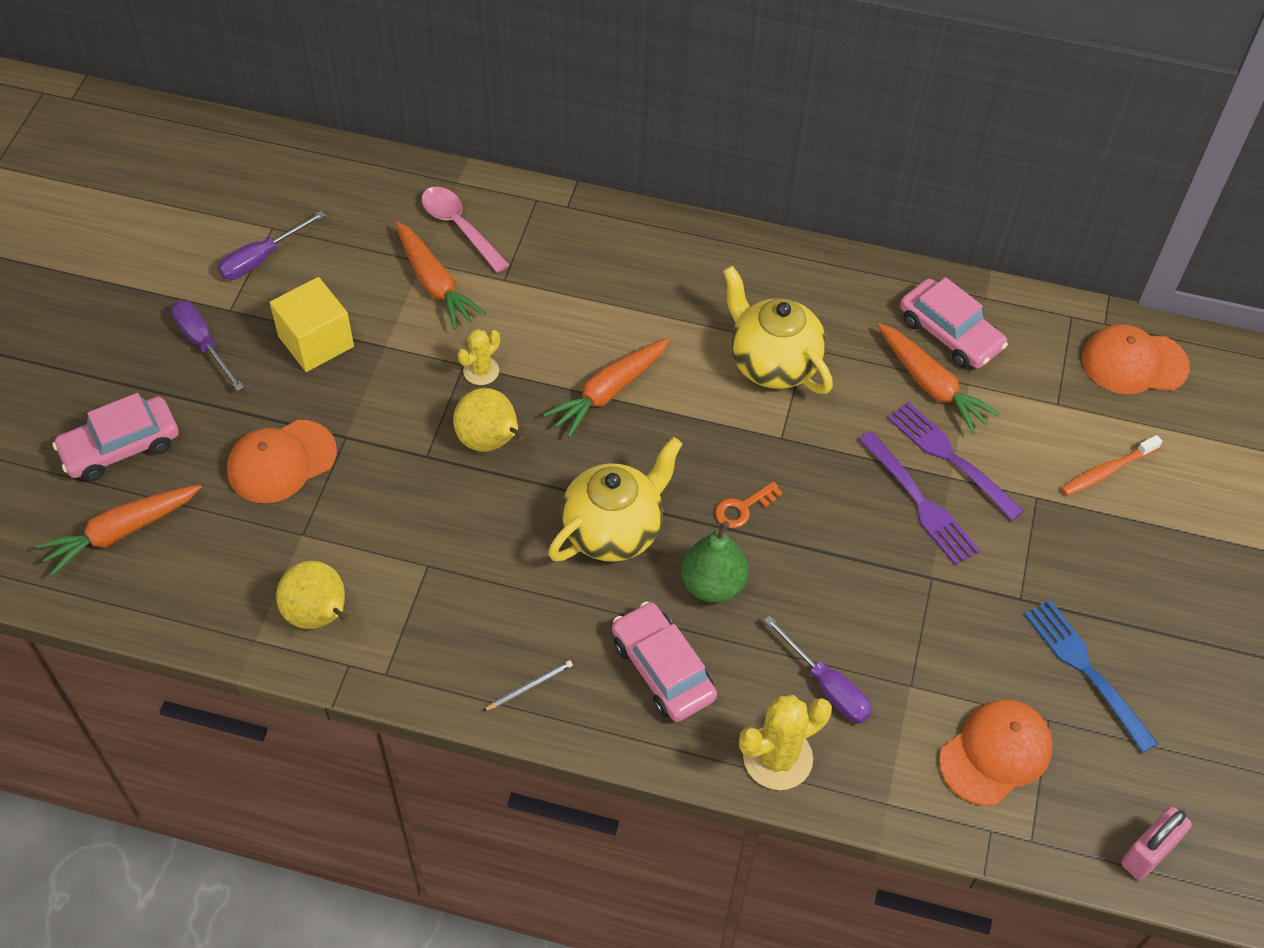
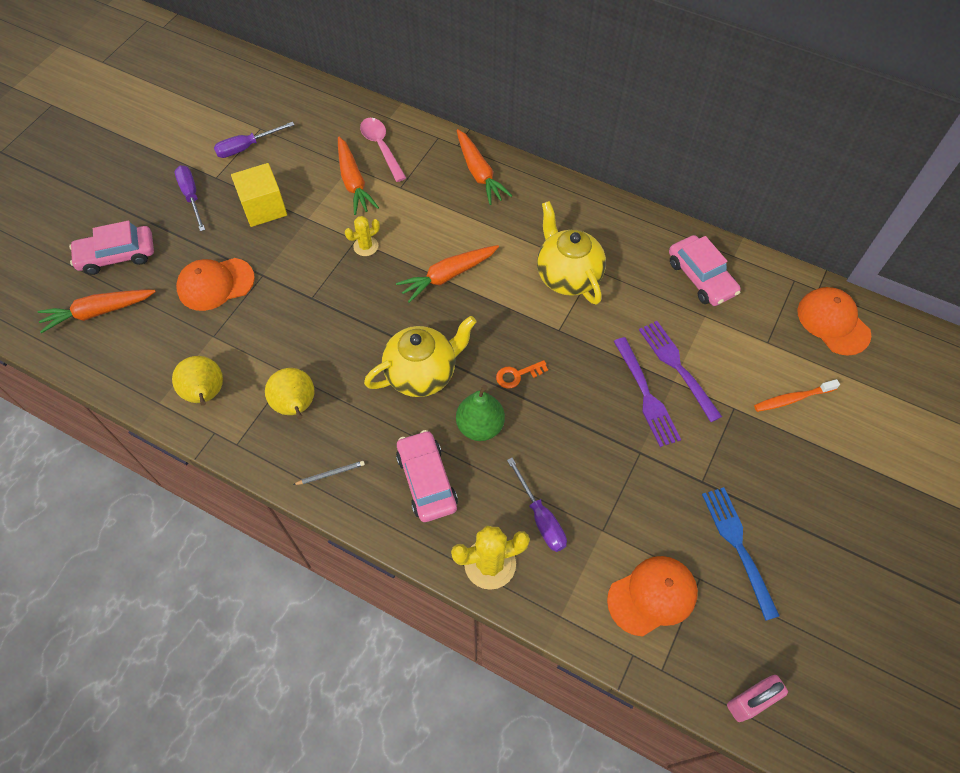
camera: 15 degrees right, 5 degrees up
(490, 441) = (357, 296): yellow pear -> yellow pear (296, 406)
(931, 385) = (677, 312): orange carrot -> orange carrot (479, 173)
(1134, 363) = (833, 322): orange cap -> orange cap turned 45 degrees clockwise

